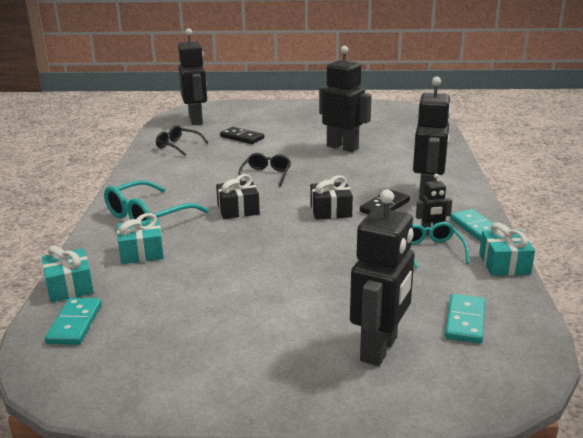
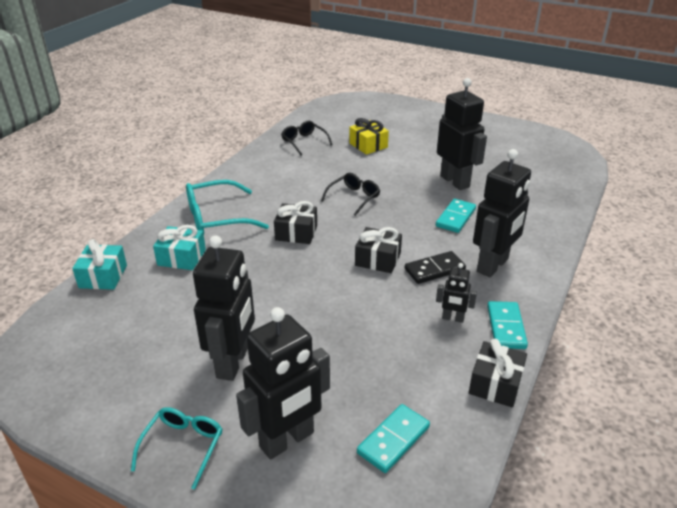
camera: 25 degrees right, 10 degrees up
(74, 324) = (78, 316): turquoise domino -> turquoise domino (455, 217)
(196, 120) = (344, 114): black robot -> black robot (233, 363)
(242, 137) = (368, 145): black domino -> yellow gift
(431, 250) = (434, 340): turquoise glasses -> turquoise glasses (183, 446)
(504, 264) = (495, 384): turquoise gift -> black gift

